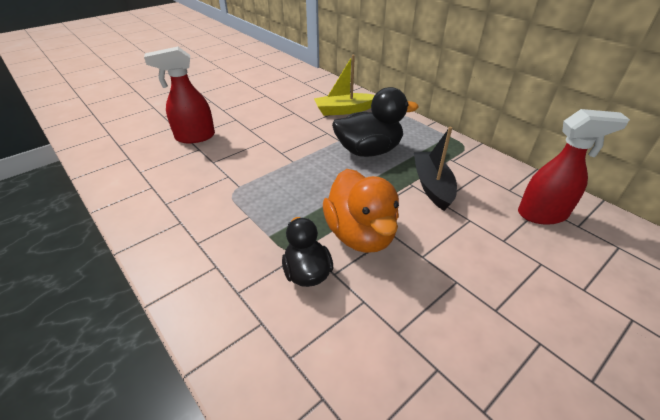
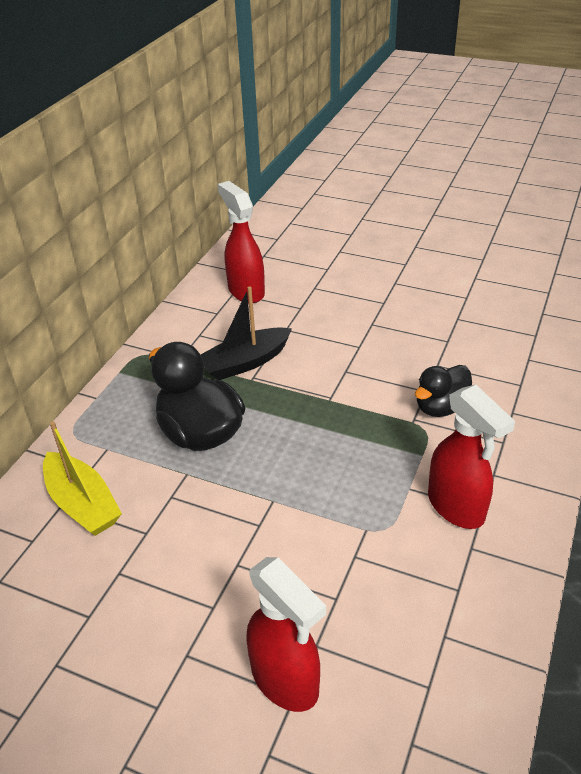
camera: 115 degrees left, 0 degrees up
(212, 230) = (456, 507): none -> red spray bottle
(360, 234) = (364, 390): orange duck -> none

